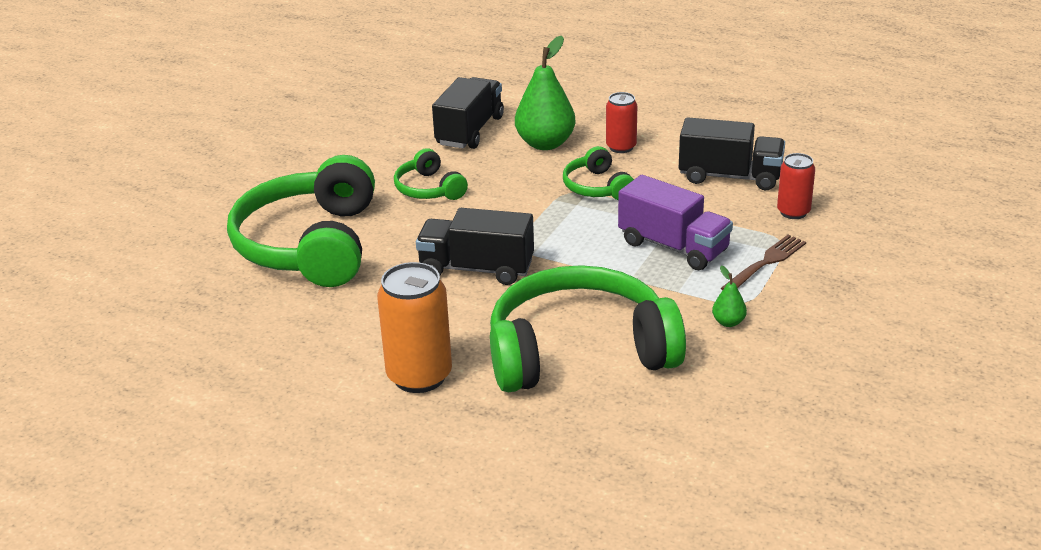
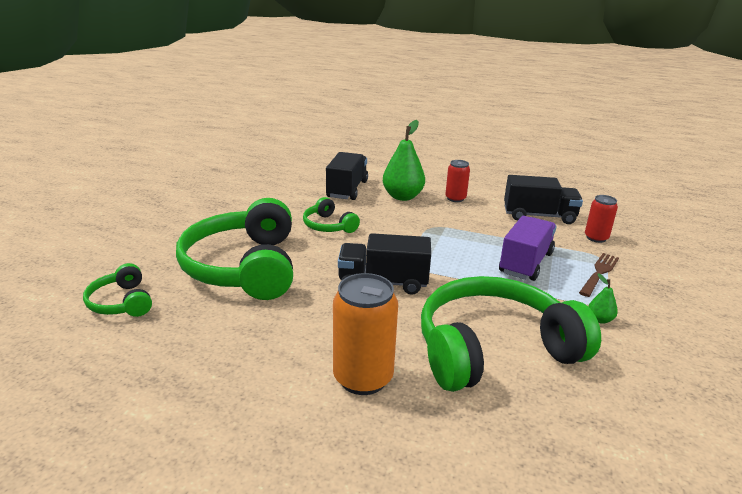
camera: 10 degrees left, 5 degrees down
(597, 187) = (450, 223): green headphones -> green headphones (121, 302)
(673, 247) = (525, 263): purple truck -> purple truck turned 90 degrees counterclockwise

